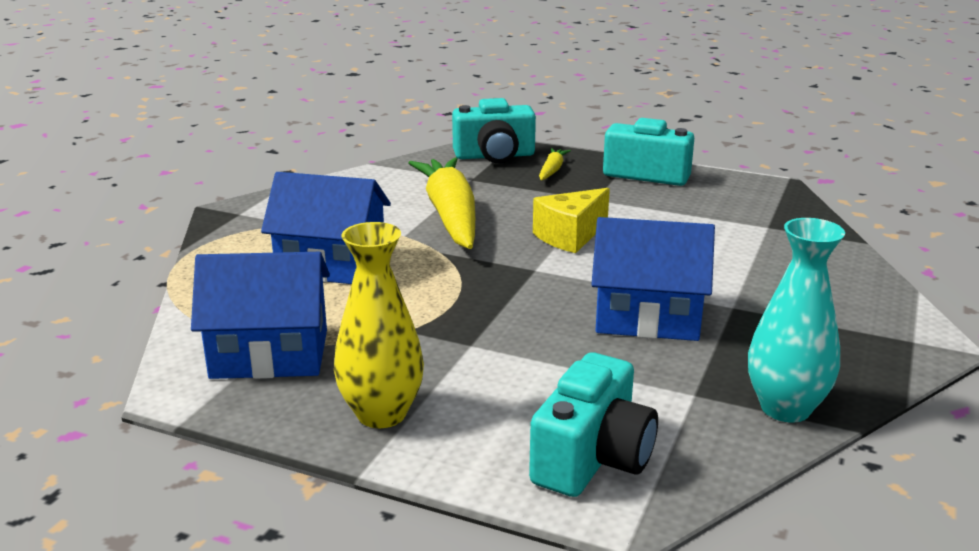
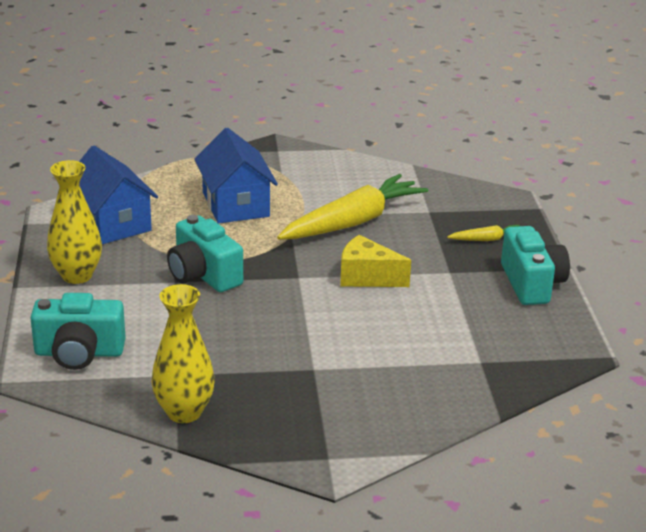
camera: 60 degrees right, 5 degrees up
(494, 156) = (487, 208): turquoise camera -> turquoise camera (203, 275)
(647, 317) = (266, 336): blue house -> none
(785, 408) = (184, 412): turquoise vase -> yellow vase

